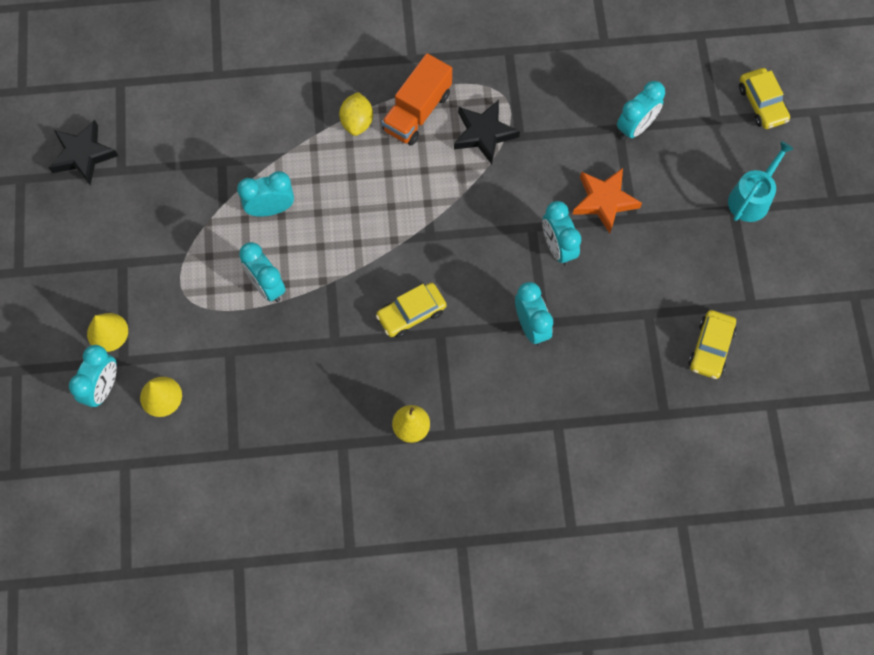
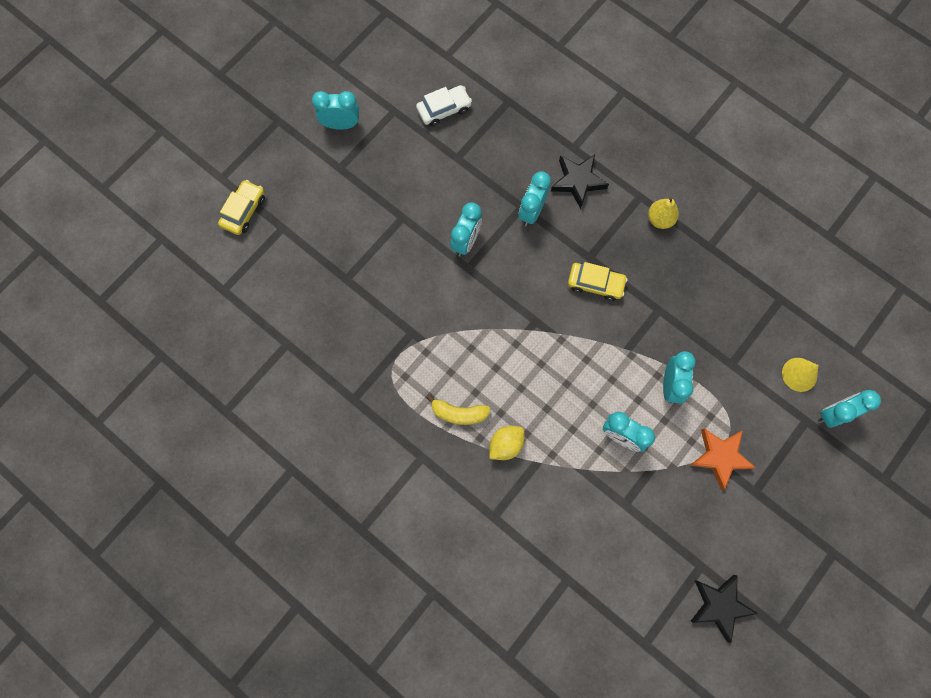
camera: 135 degrees left, 5 degrees up
(107, 332) = (802, 450): yellow cone -> none
(417, 112) = (459, 413): orange truck -> yellow banana
(484, 133) = (432, 356): black star -> black star (578, 181)
(604, 201) = (407, 242): orange star -> orange star (720, 457)
(635, 127) = (335, 269): turquoise clock -> turquoise clock (341, 125)
(711, 348) = (444, 109): yellow car -> white car
(752, 198) = (321, 164): turquoise watering can -> none

